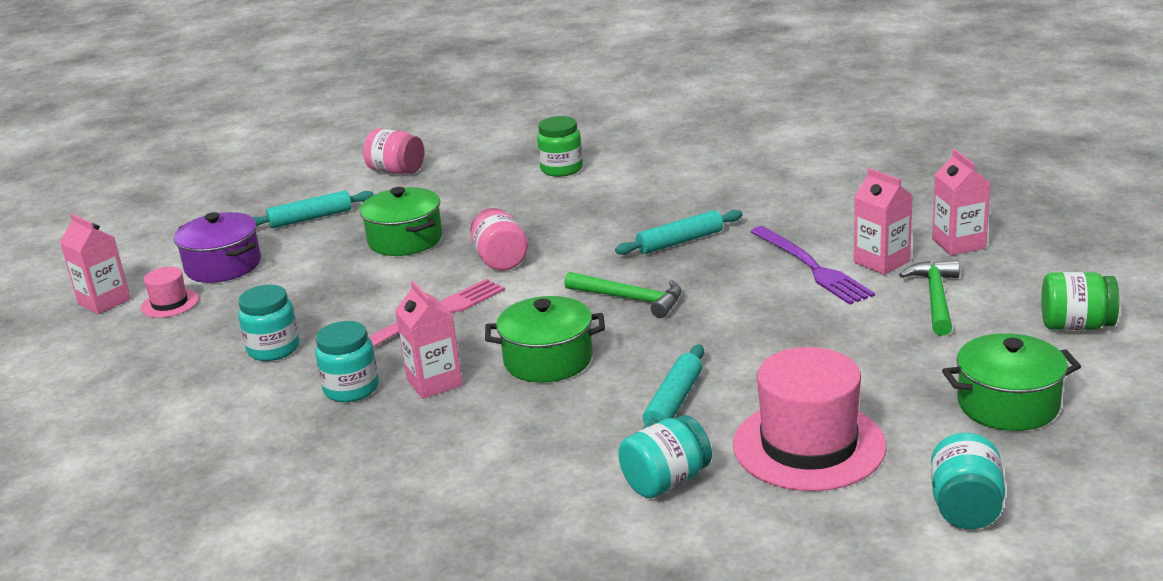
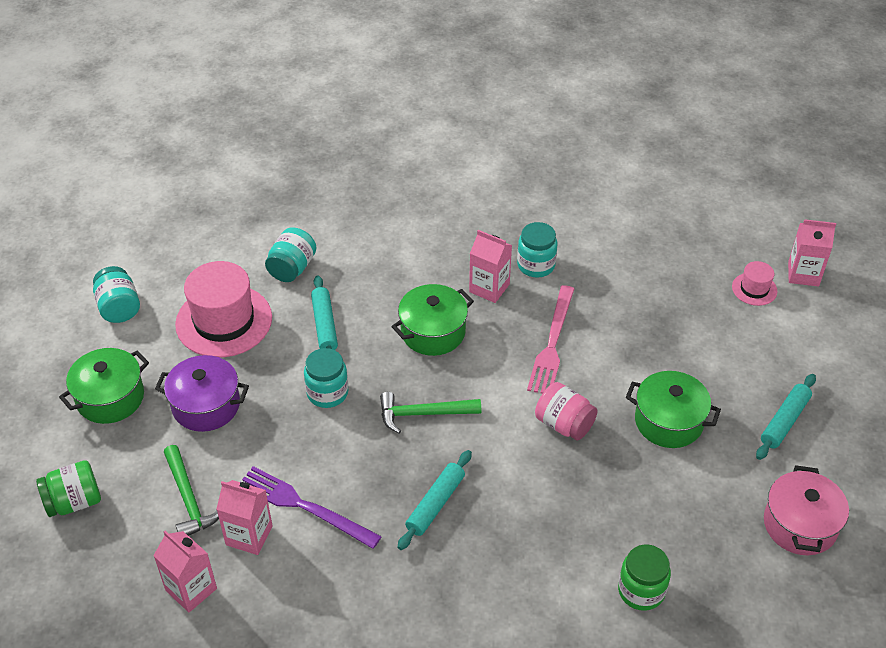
camera: 145 degrees right, 20 degrees up
(223, 266) = (773, 338): purple pot -> purple pot (206, 405)
(273, 349) = (625, 277): turquoise jar -> turquoise jar (327, 393)
(396, 171) = (800, 525): pink jar -> pink pot

